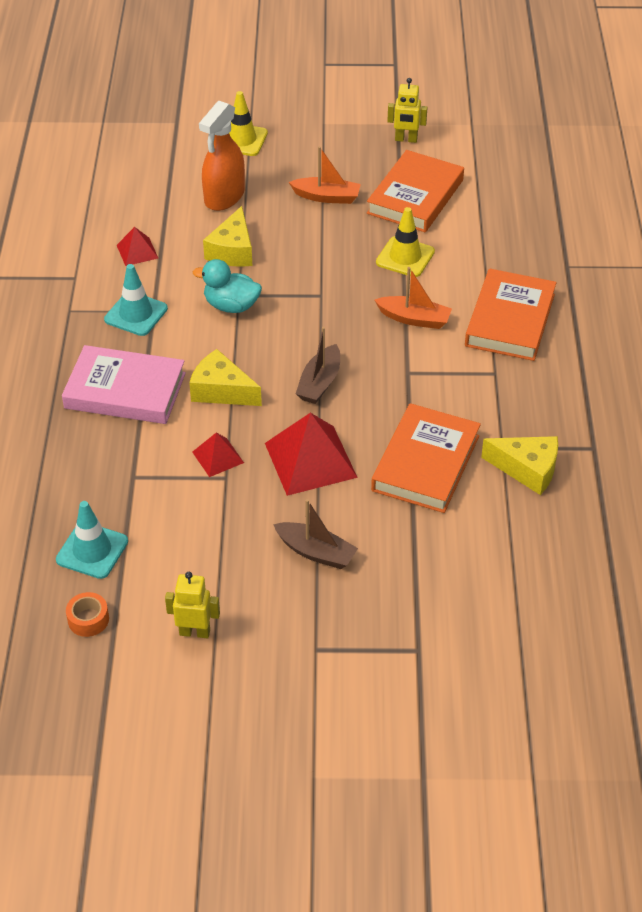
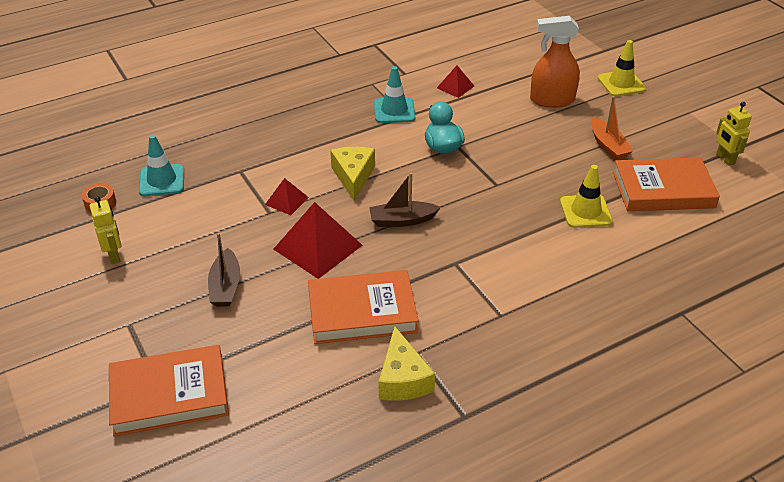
camera: 60 degrees right, 5 degrees down
(125, 391) = (317, 135): pink book -> none
(232, 251) = (500, 125): yellow cheese -> none
(414, 319) = (519, 243): orange boat -> none
(510, 320) = (574, 300): orange book -> orange book (169, 394)

